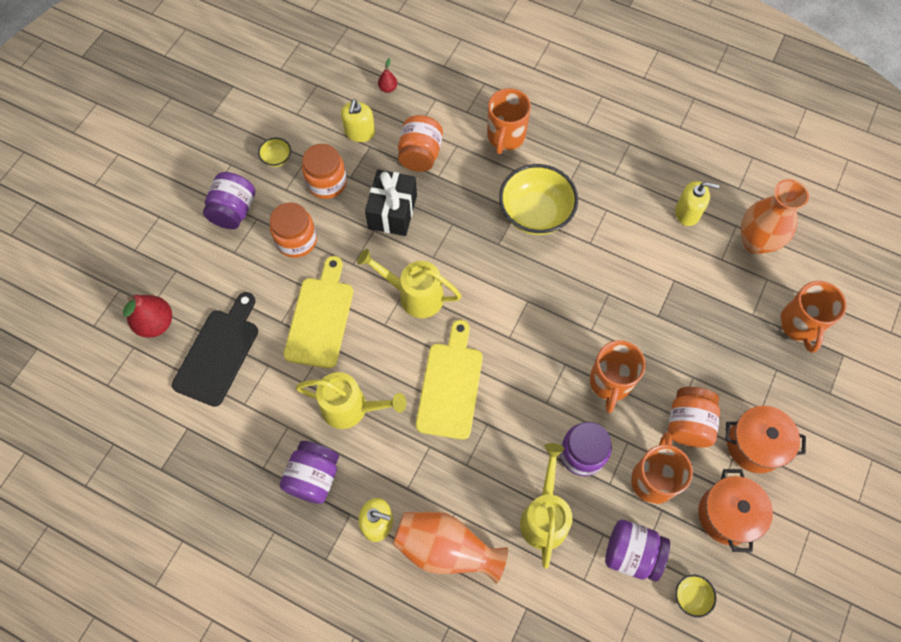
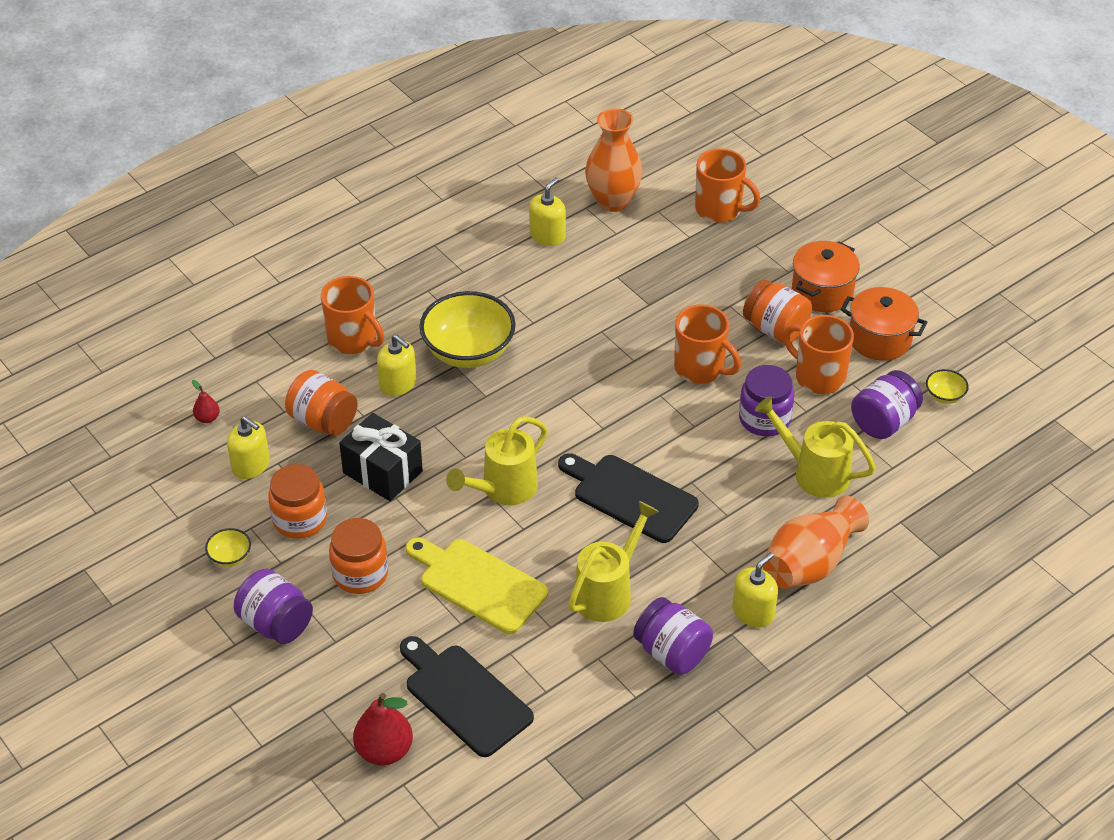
camera: 65 degrees left, 20 degrees down
(450, 385) = (630, 496): yellow cutting board -> black cutting board
(479, 183) = (398, 384): none -> yellow soap dispenser

